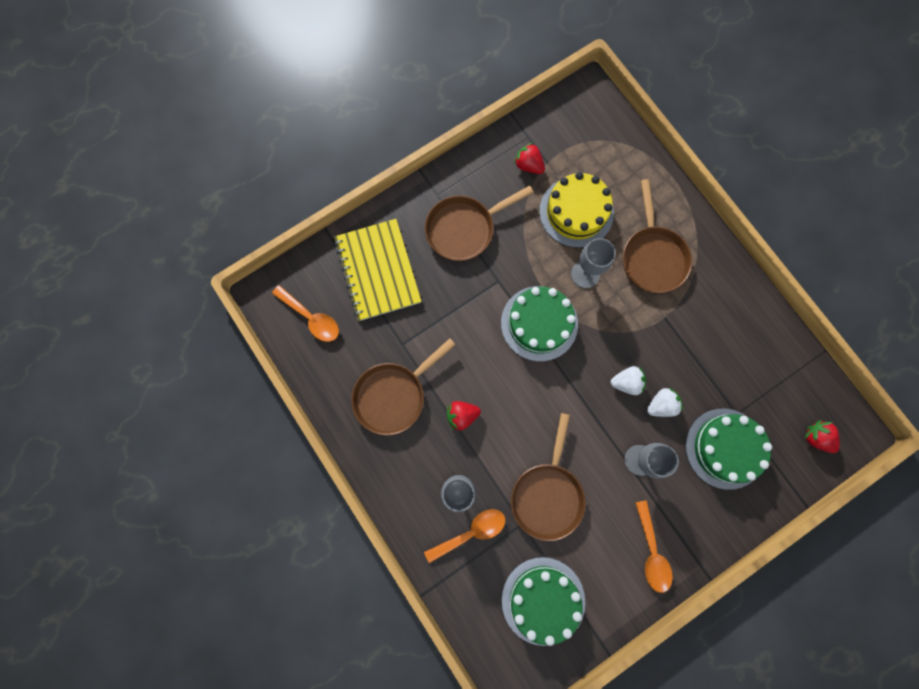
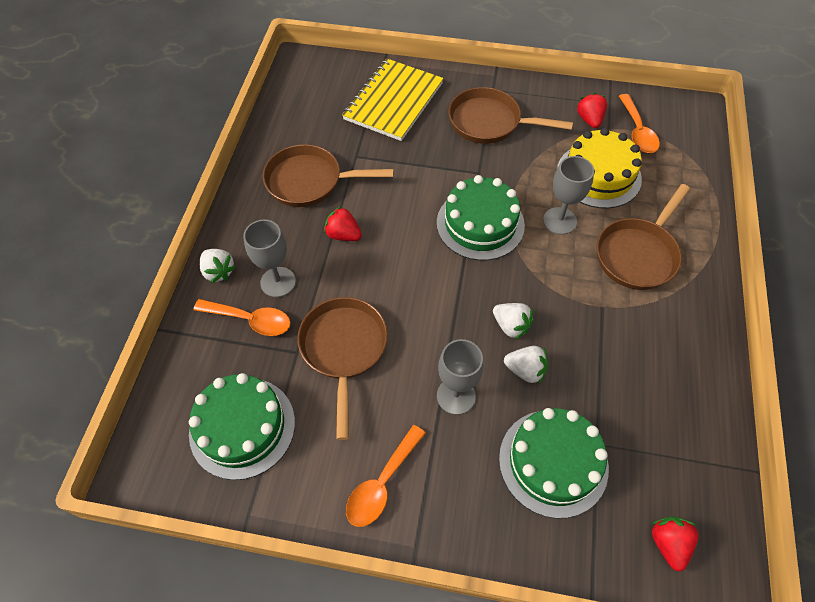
camera: 45 degrees right, 20 degrees down
(311, 318) = (313, 94): orange spoon -> orange spoon (637, 131)
(412, 521) = (219, 272): none -> white strawberry
(547, 494) = (343, 349): brown pan -> brown pan turned 120 degrees clockwise

